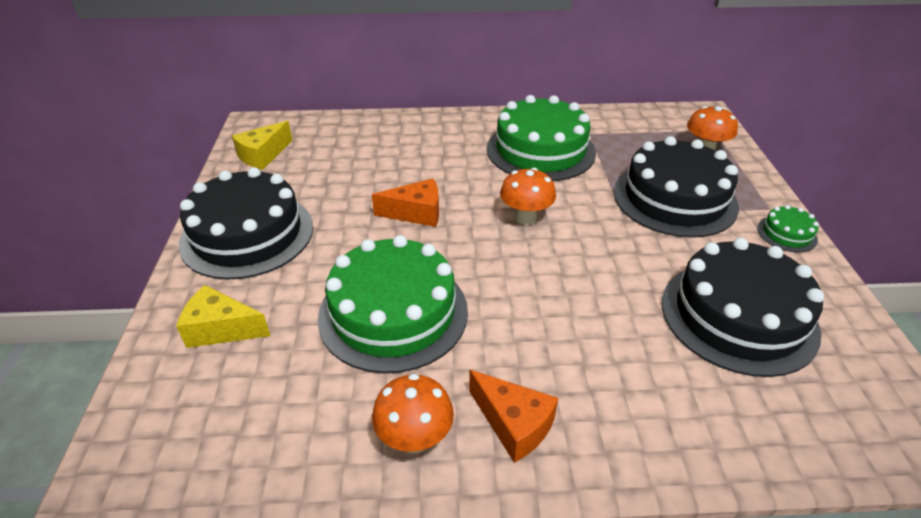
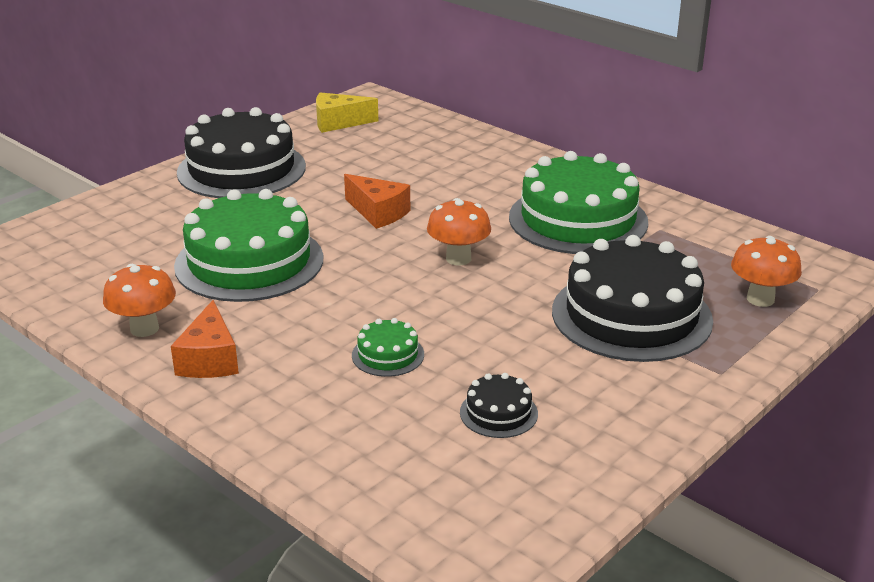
camera: 45 degrees right, 10 degrees down
(221, 329) = (140, 214): yellow cheese -> none
(738, 316) = (498, 413): black cake -> black cake, size x0.43
(787, 234) = (689, 398): green cake -> green cake (388, 355)

